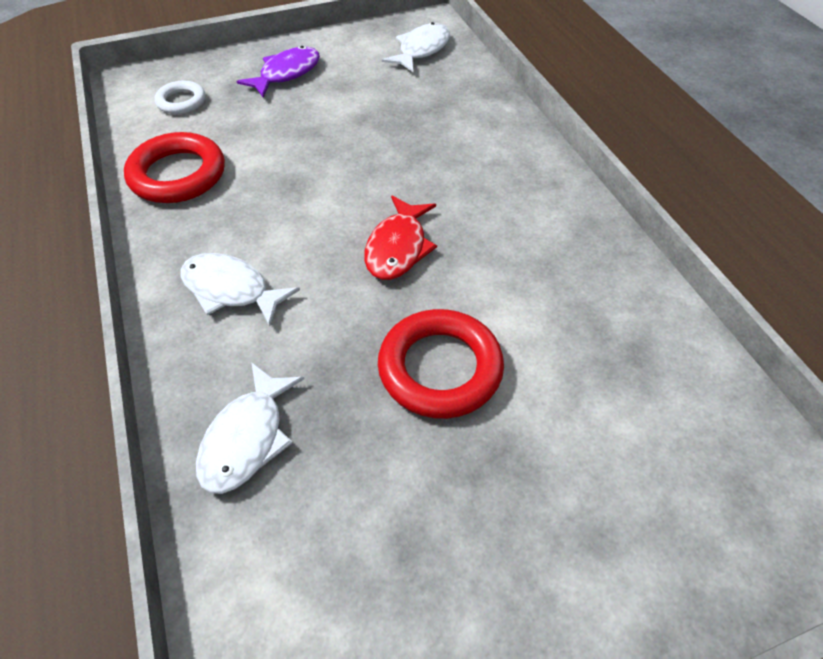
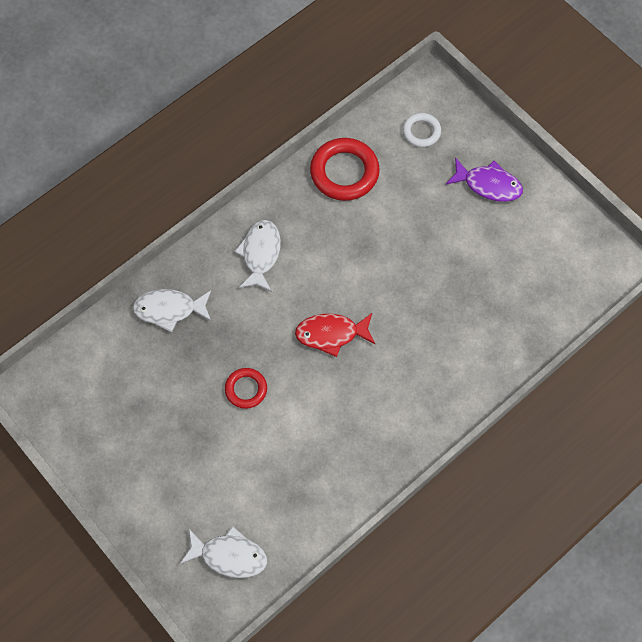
camera: 70 degrees right, 15 degrees up
(421, 50) = (570, 271): white fish -> white fish (229, 555)
(440, 368) = (246, 389): red ring -> red ring, size x0.57

